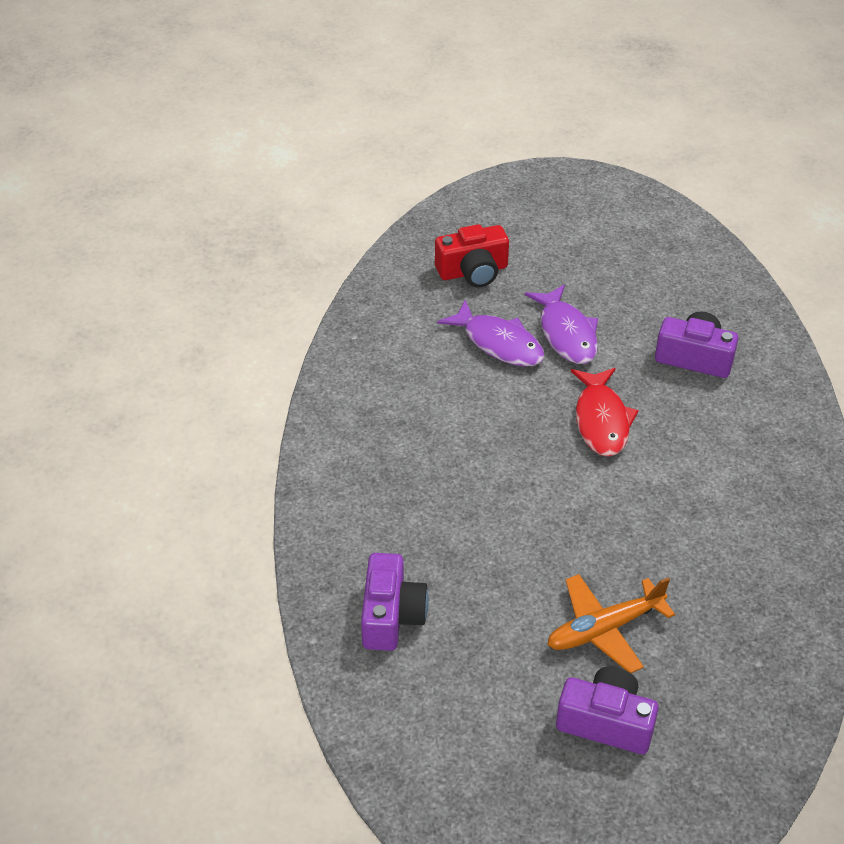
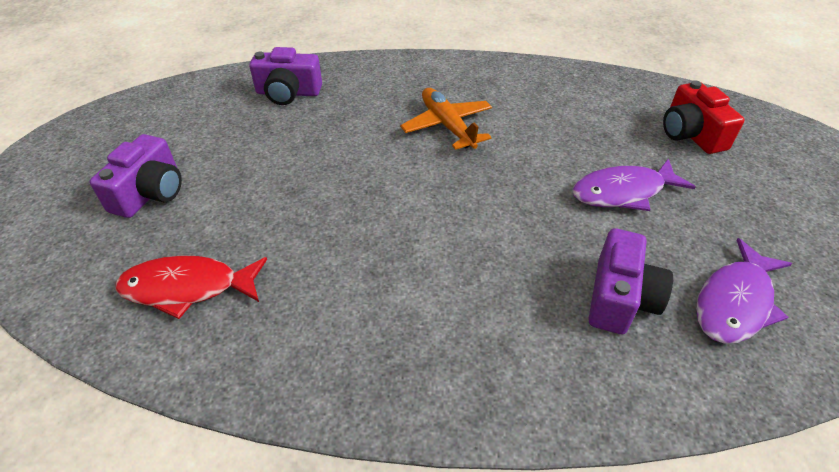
camera: 90 degrees right, 0 degrees up
(499, 343) = (593, 147): purple fish -> purple fish (735, 302)
(601, 420) = (499, 210): red fish -> red fish (187, 288)
(604, 629) = (243, 197): orange plane -> orange plane (447, 126)

